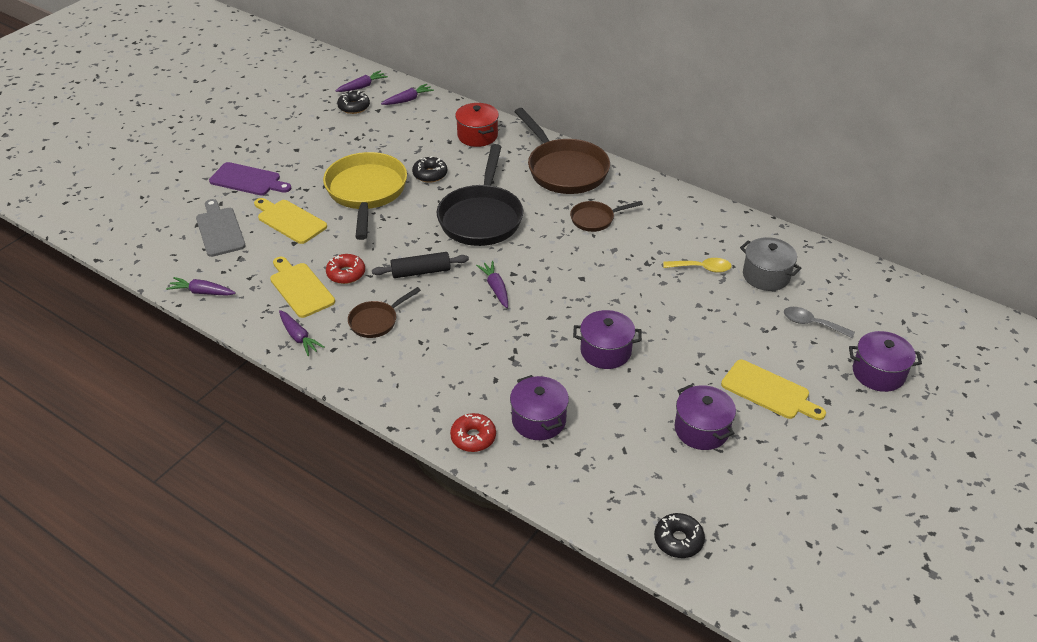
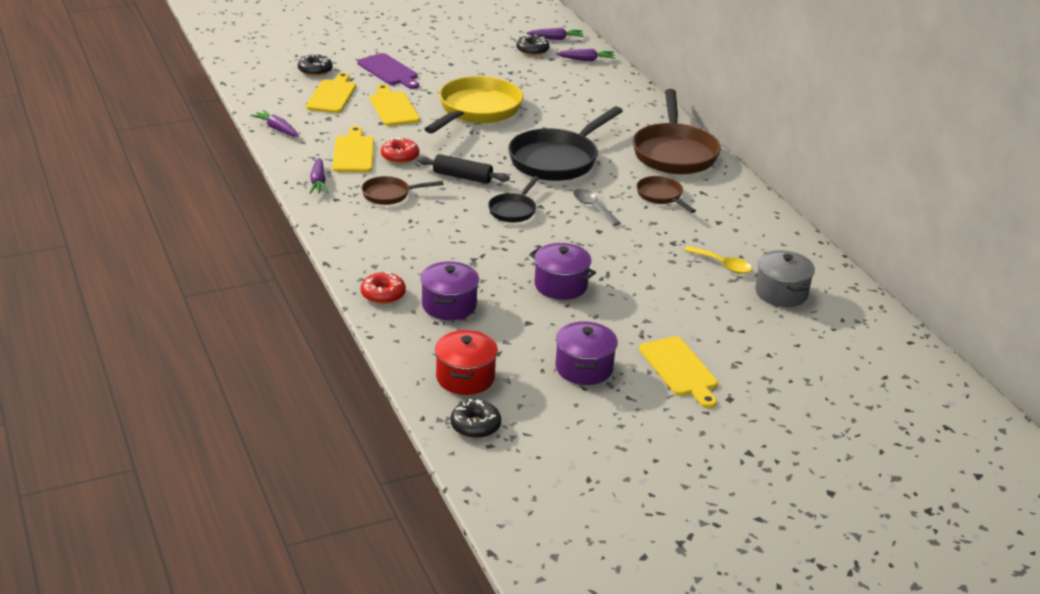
camera: 30 degrees right, 10 degrees down
(219, 230) = (332, 95): grey cutting board -> yellow cutting board
(430, 174) = (546, 116): black donut -> black donut (315, 70)
(477, 136) = (620, 104): red pot -> red pot (465, 378)
(495, 288) = (513, 210): purple carrot -> black pan
(595, 219) = (661, 196): brown pan -> brown pan turned 45 degrees clockwise
(812, 324) = (784, 342): grey spoon -> grey spoon (593, 207)
(878, 373) = (808, 401): purple pot -> none

